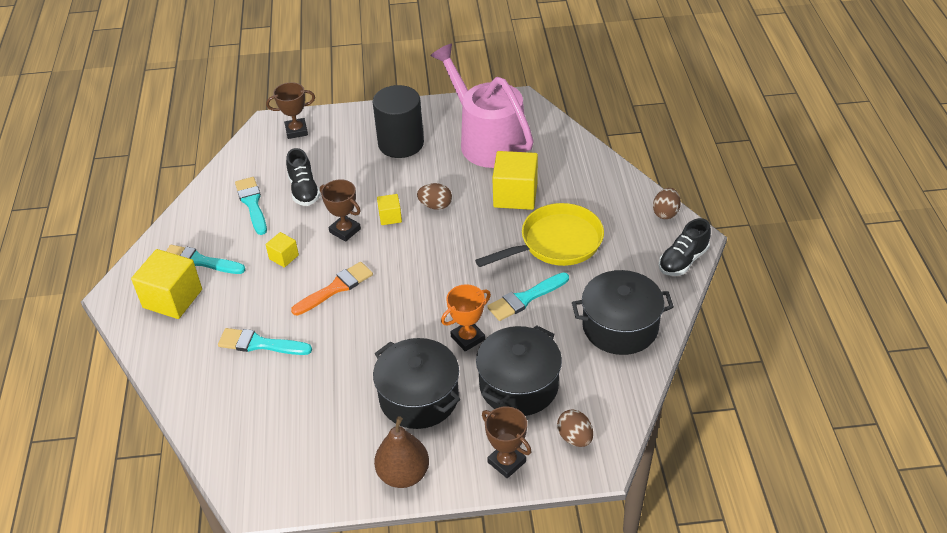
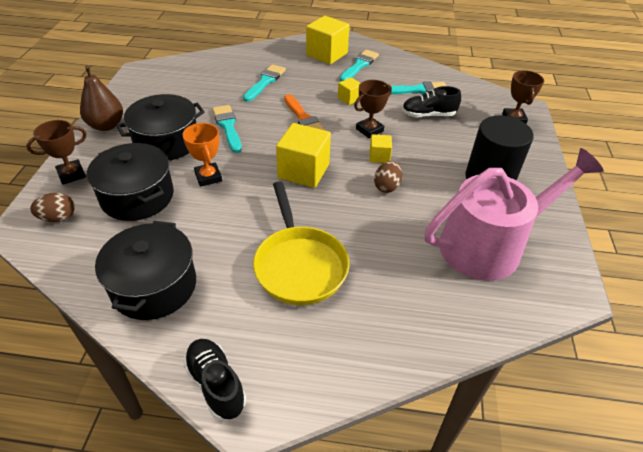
camera: 100 degrees right, 0 degrees up
(515, 195) = (387, 248): yellow cube -> yellow cube (303, 171)
(525, 298) = (233, 223): turquoise brush -> turquoise brush (227, 126)
(665, 213) = (310, 395): brown egg -> none

